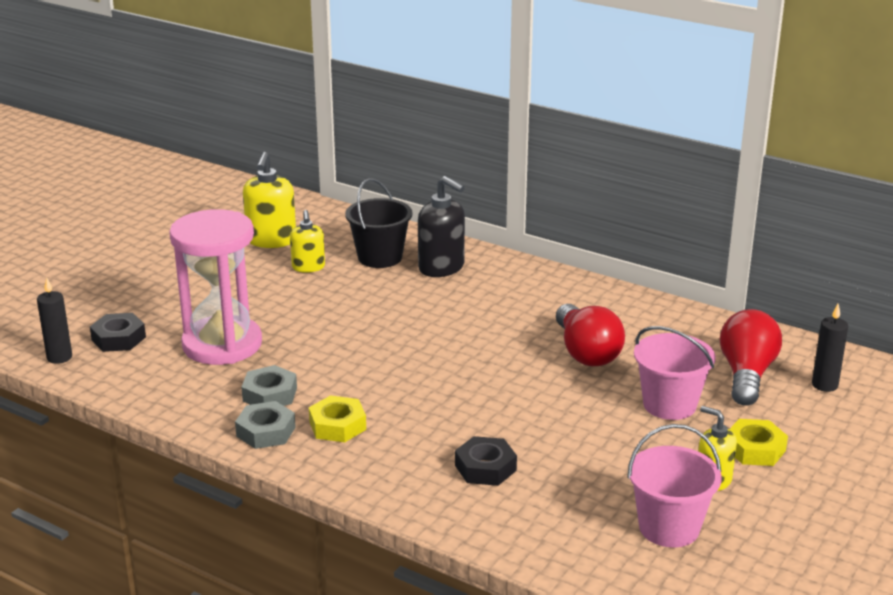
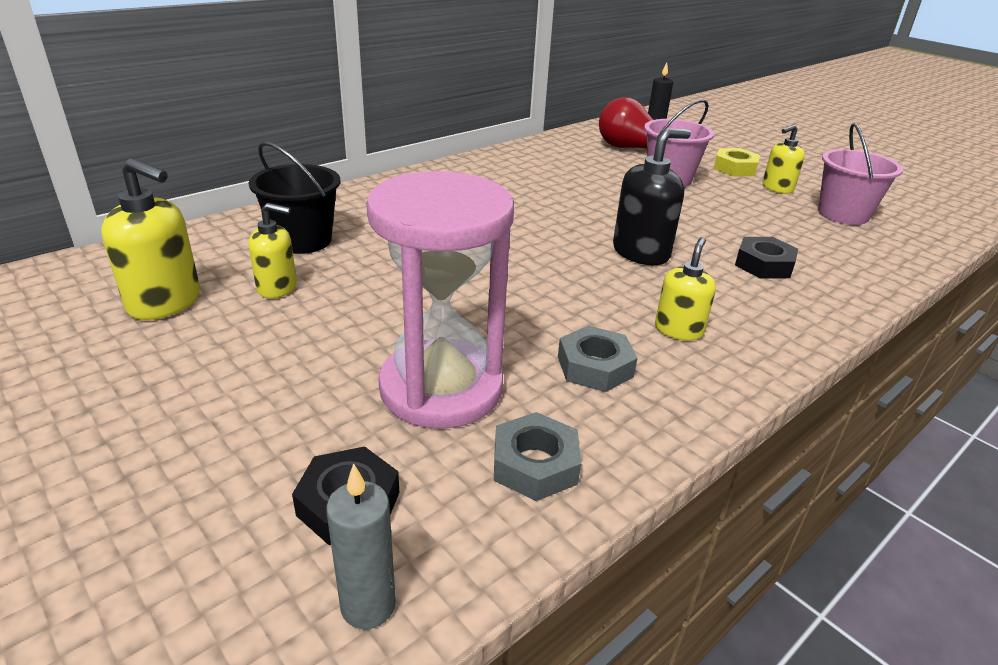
camera: 75 degrees left, 5 degrees up
(59, 357) = (368, 605): black candle -> grey candle
(266, 431) = (685, 383): grey nut -> grey nut (535, 464)
(337, 426) = (678, 330): yellow nut -> yellow soap dispenser
(441, 267) = (363, 214): black soap dispenser -> black soap dispenser (641, 252)
(586, 352) = (575, 188): red light bulb -> none

